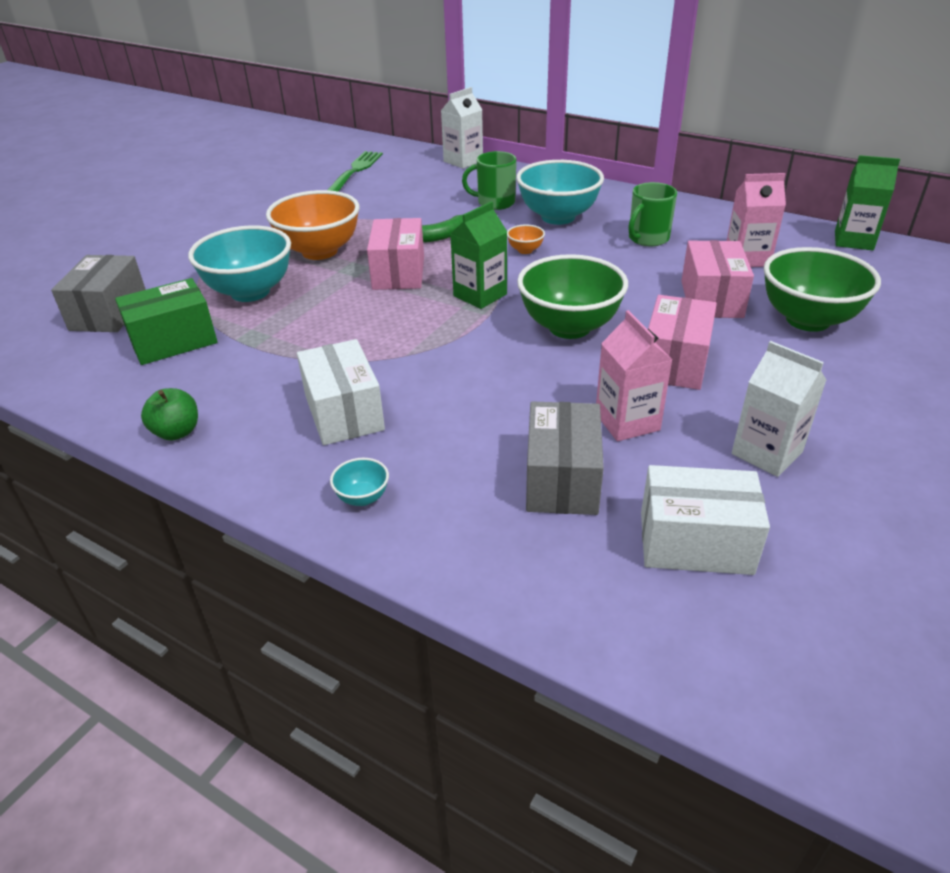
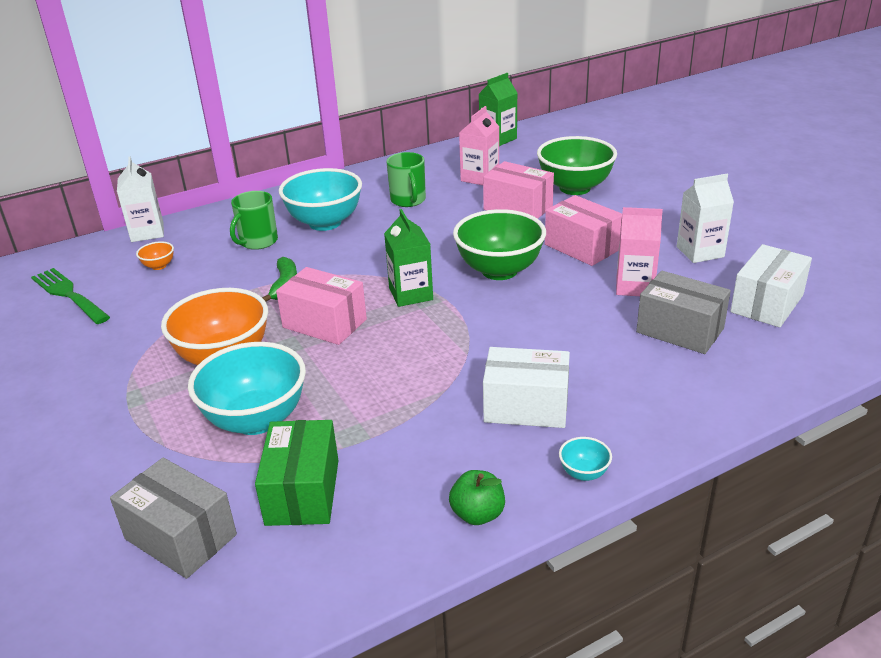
camera: 60 degrees left, 5 degrees down
(362, 498) = (646, 423): turquoise bowl -> turquoise bowl (584, 473)
(525, 250) = (362, 253): orange bowl -> orange bowl (159, 266)

